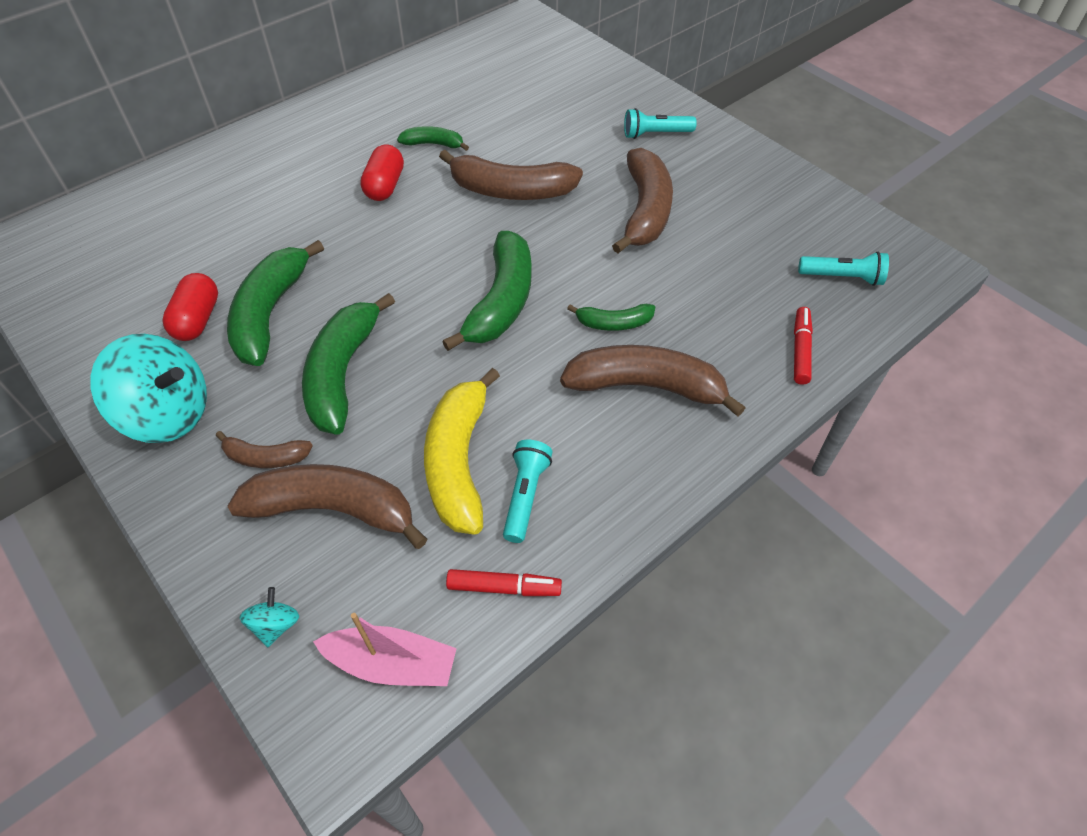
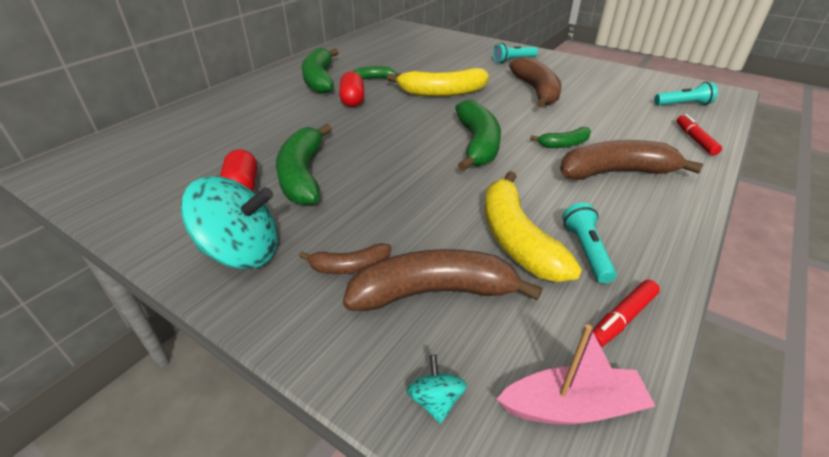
camera: 15 degrees left, 15 degrees down
(342, 373) = (384, 201): green banana -> green banana (320, 80)
(503, 587) = (622, 318): red marker -> red marker turned 150 degrees clockwise
(511, 191) = (442, 93): brown banana -> yellow banana

